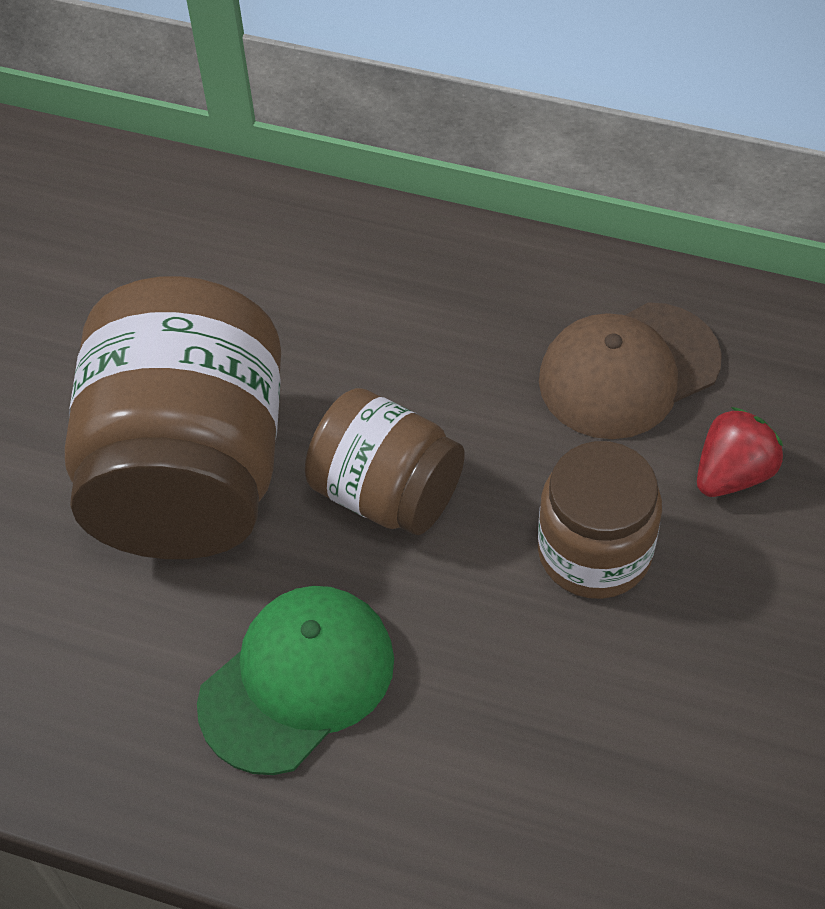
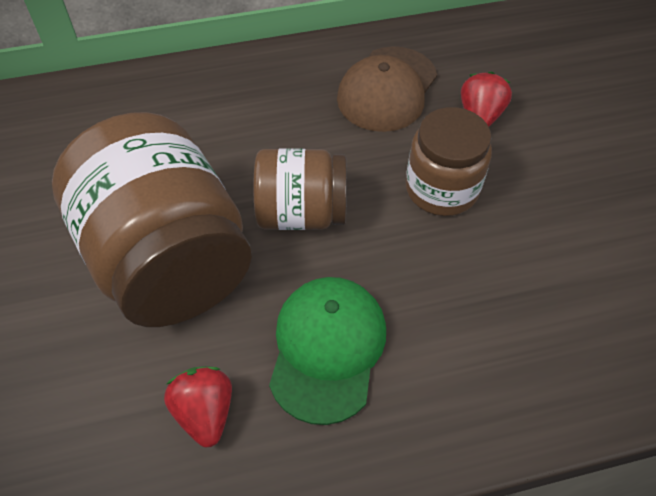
camera: 35 degrees left, 0 degrees up
(114, 677) = (205, 412): none -> red strawberry

